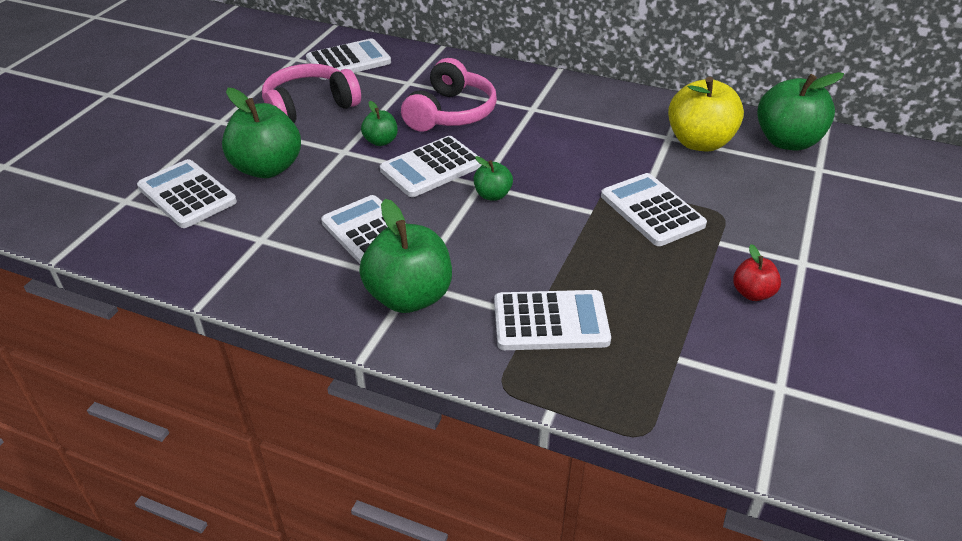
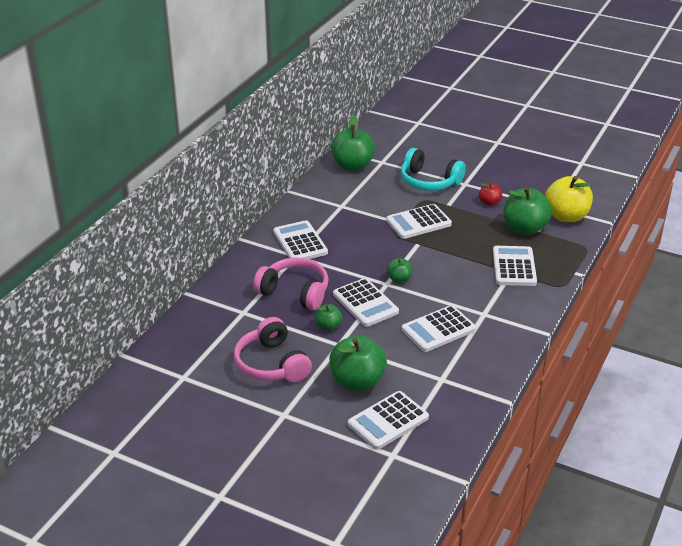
camera: 85 degrees left, 5 degrees down
(348, 61) = (198, 344): white calculator -> white calculator (300, 242)
(409, 297) = (496, 315): green apple -> green apple (524, 228)
(699, 142) = (349, 195): yellow apple -> yellow apple (566, 216)
(785, 220) = (429, 181): none -> turquoise headphones

